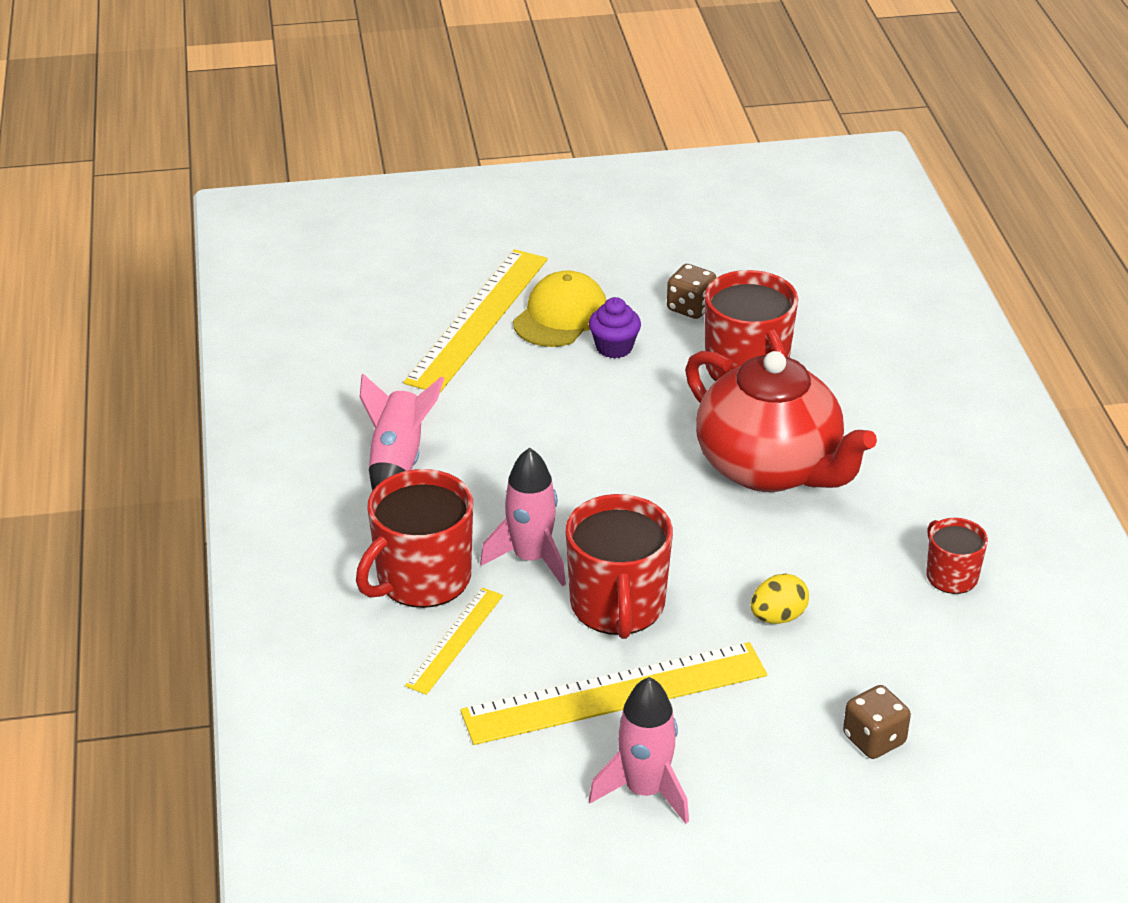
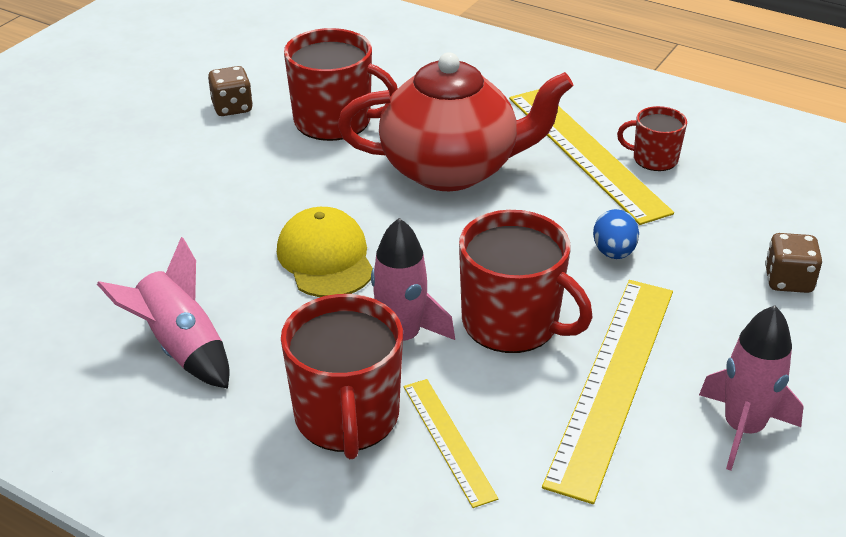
camera: 50 degrees left, 0 degrees up
(478, 319) = (79, 206): yellow ruler -> yellow ruler (585, 153)
(560, 316) = (144, 166): yellow cap -> yellow cap (325, 258)
(614, 347) = (220, 162): purple cupcake -> none
(778, 617) = (613, 252): yellow egg -> blue egg

